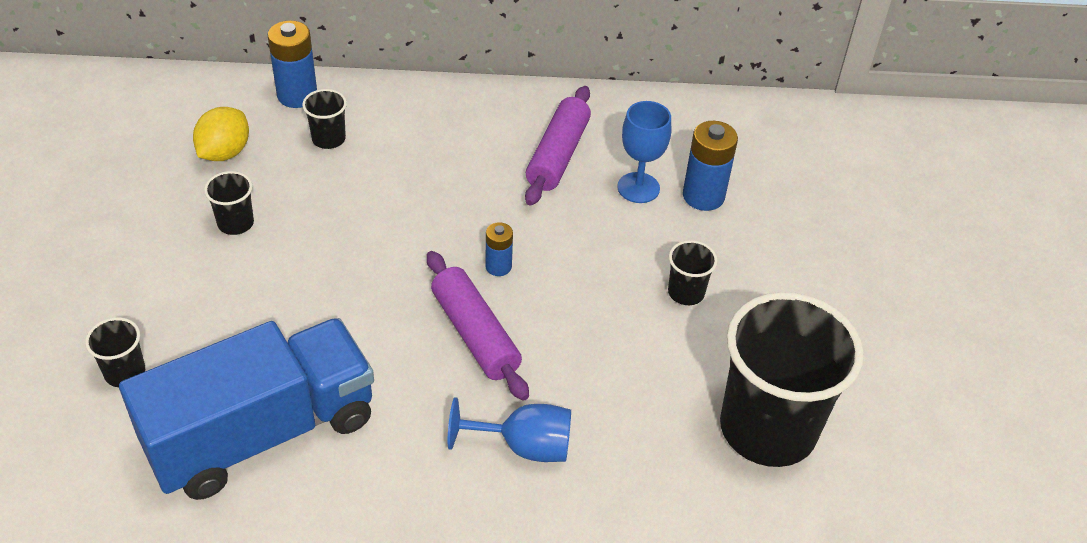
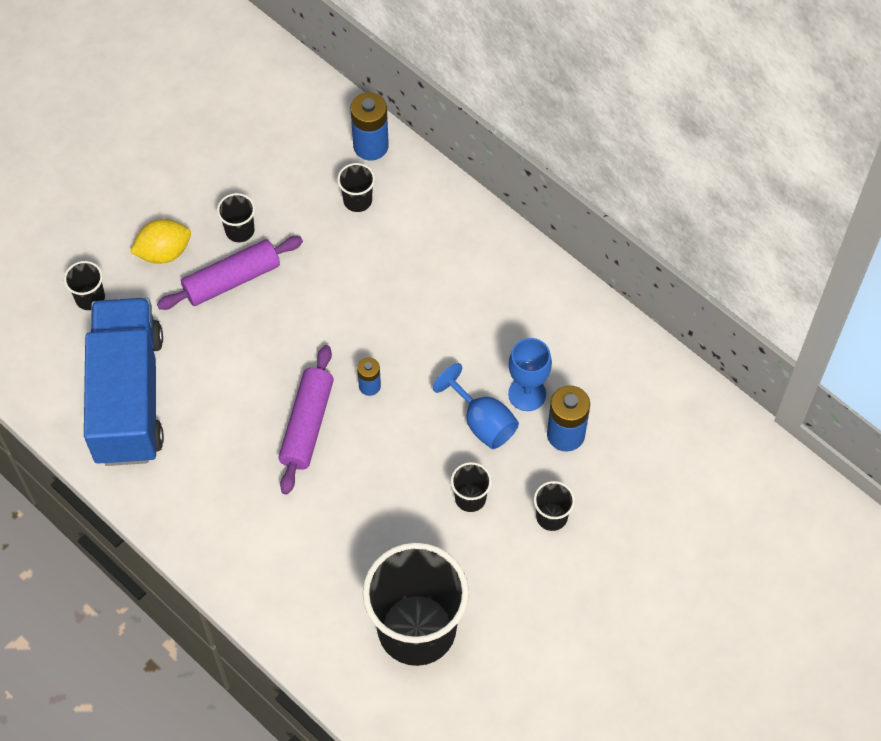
camera: 45 degrees right, 15 degrees up
(224, 153) = (281, 165): yellow lemon -> yellow lemon (164, 252)
(261, 433) = (128, 397): blue truck -> blue truck turned 105 degrees counterclockwise
(524, 446) = (262, 522): blue goblet -> blue goblet (482, 422)
(558, 155) = (499, 325): purple rolling pin -> purple rolling pin (232, 280)
(766, 261) = (551, 517): none -> black cup

